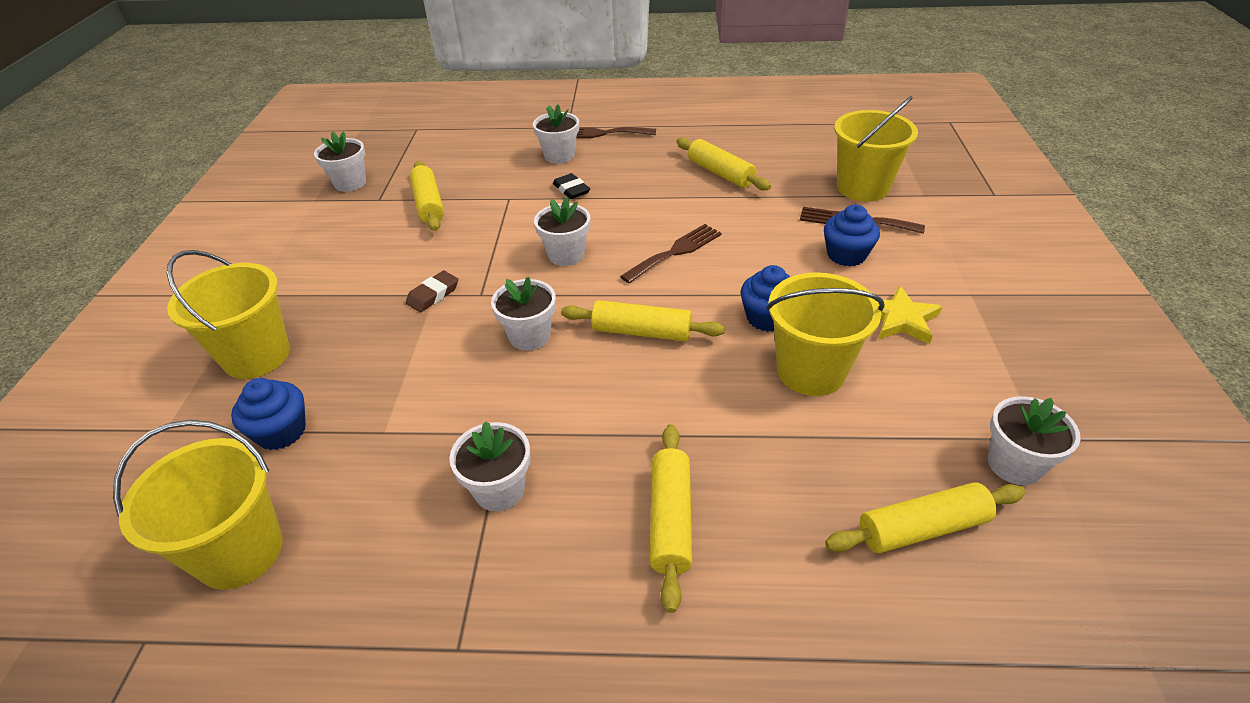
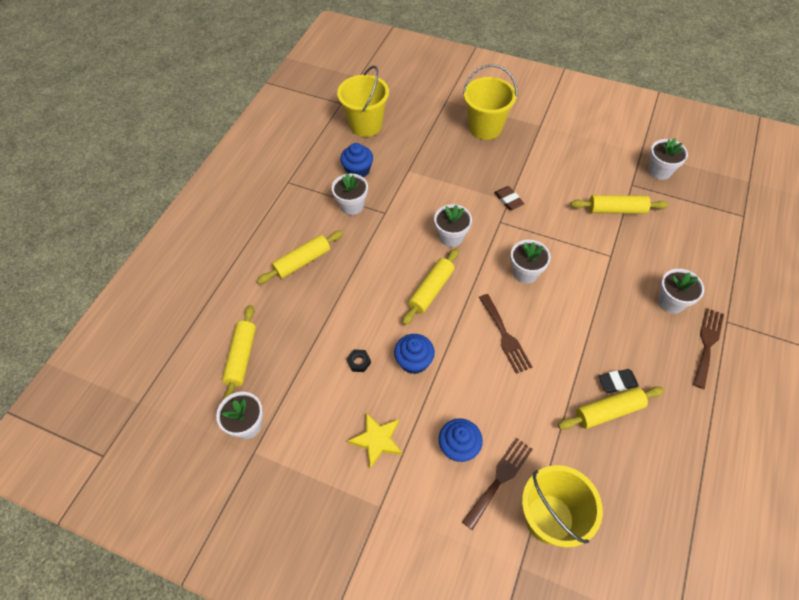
camera: 110 degrees right, 15 degrees up
(281, 431) = (426, 136): blue cupcake -> blue cupcake (358, 170)
(571, 190) = (612, 296): black eraser -> black eraser (617, 382)
(670, 520) = (302, 261): yellow rolling pin -> yellow rolling pin turned 60 degrees counterclockwise
(810, 371) = (359, 362): yellow bucket -> black nut

